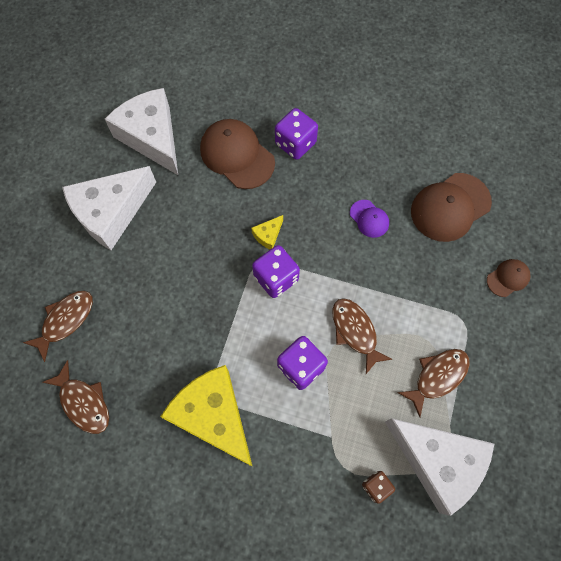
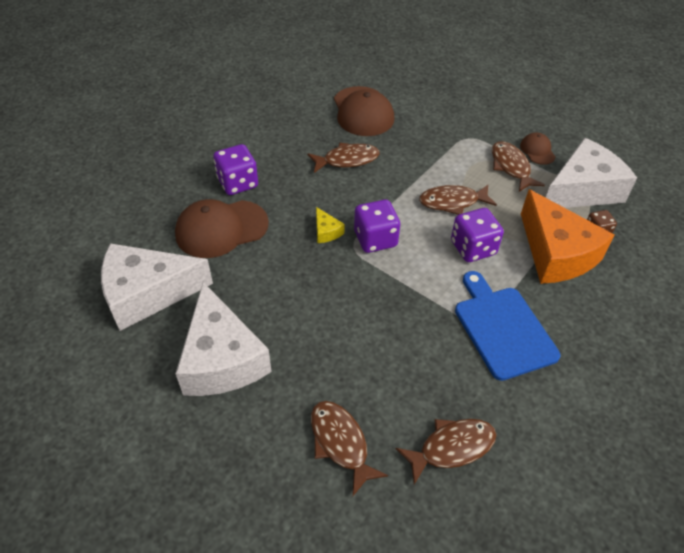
camera: 70 degrees left, 20 degrees down
(214, 416) = (502, 328): yellow cheese -> blue cutting board
(327, 448) = (556, 253): none -> orange cheese
(369, 219) = (347, 160): purple cap -> brown fish
(508, 278) = (441, 103): brown cap -> brown cap (537, 150)

